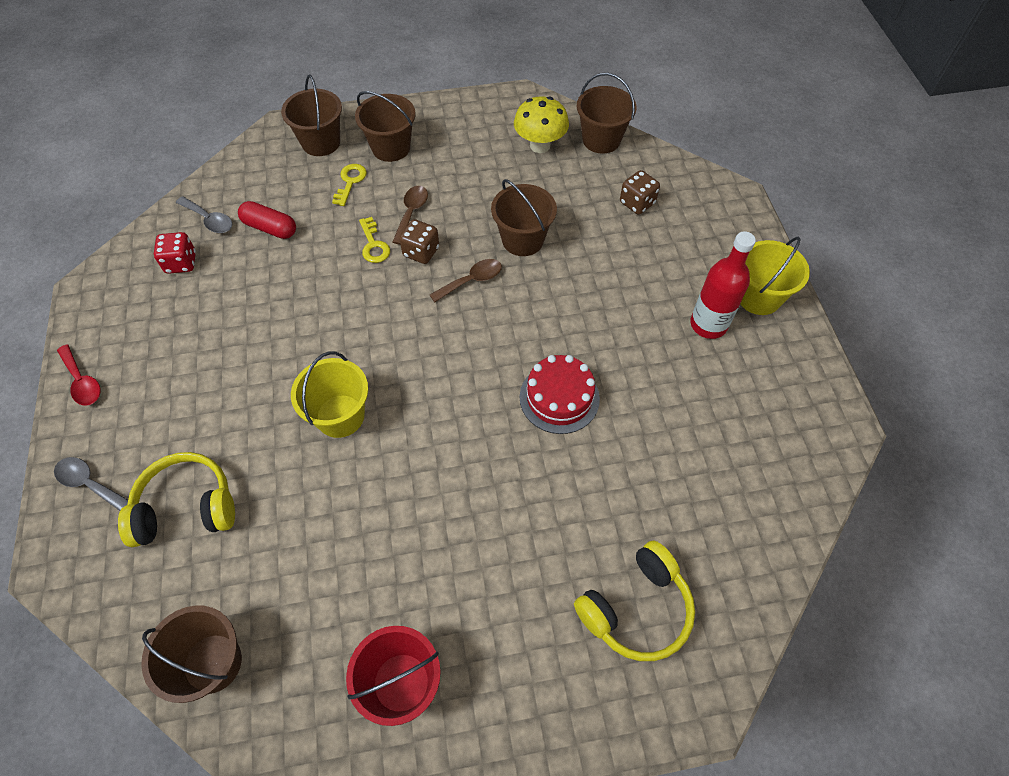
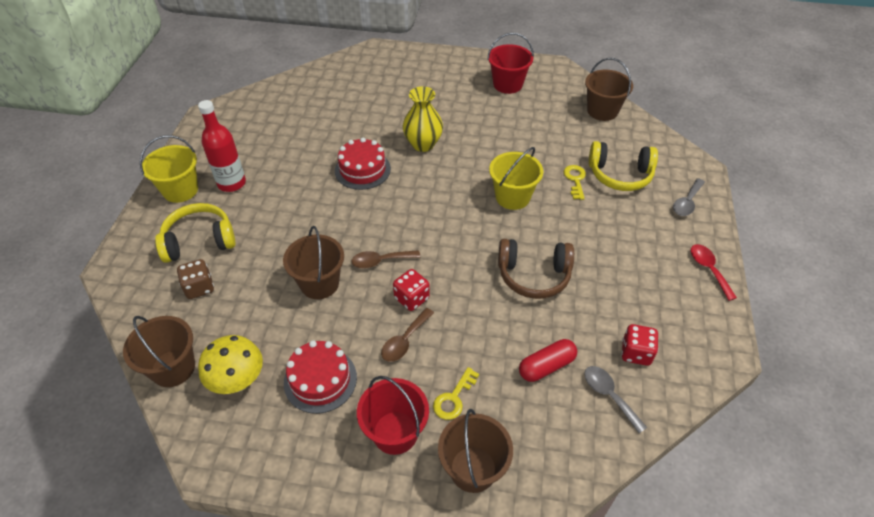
camera: 160 degrees left, 10 degrees down
(90, 483) = (687, 202): grey spoon -> grey spoon turned 75 degrees clockwise
(270, 228) = (546, 366): red capsule -> red capsule turned 75 degrees counterclockwise
(295, 313) = (533, 275): none -> brown headphones
(374, 245) = (451, 318): yellow key -> yellow key (575, 180)
(391, 148) = (395, 432): brown bucket -> red bucket
(421, 252) = (411, 298): brown dice -> red dice
(472, 164) = (320, 380): none -> red cake
(497, 473) = (423, 144): none -> yellow vase
(636, 608) = (381, 80): yellow headphones -> yellow headphones (199, 241)

